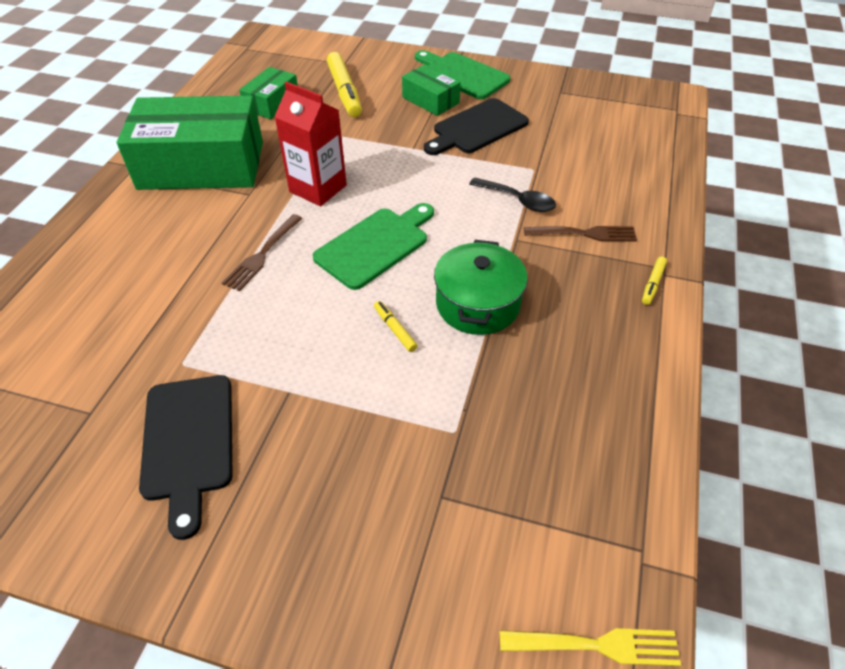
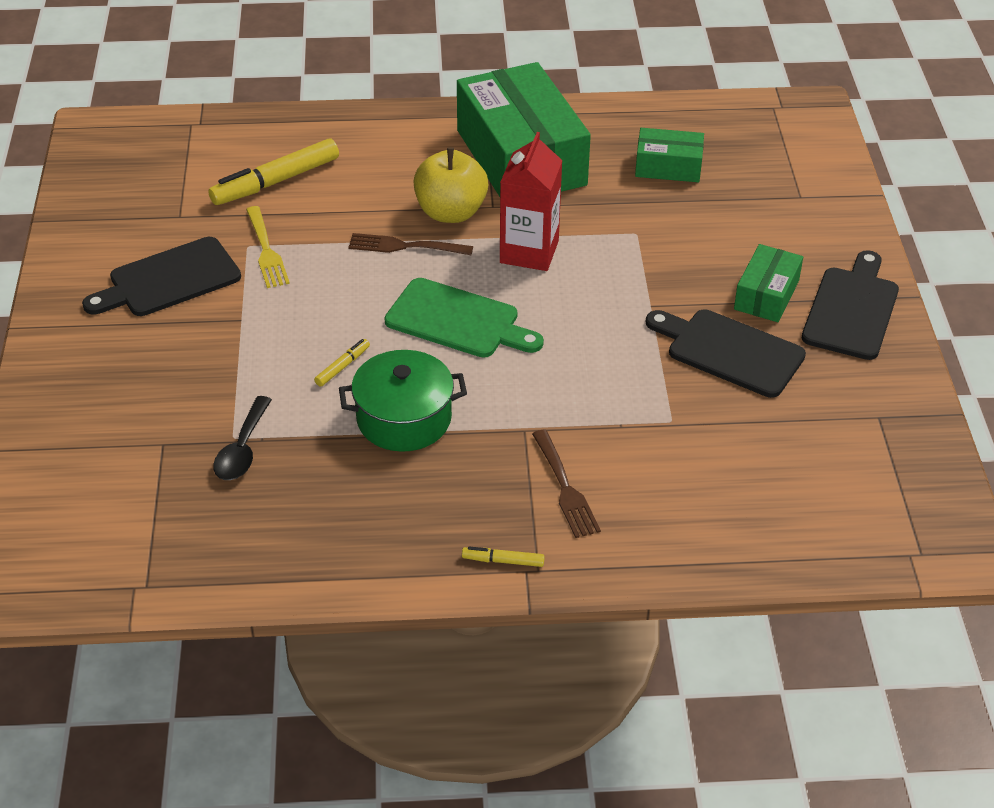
camera: 70 degrees right, 5 degrees down
(238, 218) = (451, 212): none -> yellow apple
(345, 92) = (733, 216): yellow marker -> yellow marker (276, 181)
(462, 75) = (851, 309): green cutting board -> black cutting board
(518, 200) = (598, 418): black spoon -> black spoon (242, 449)
(595, 646) = (52, 564): yellow fork -> yellow fork (266, 250)

